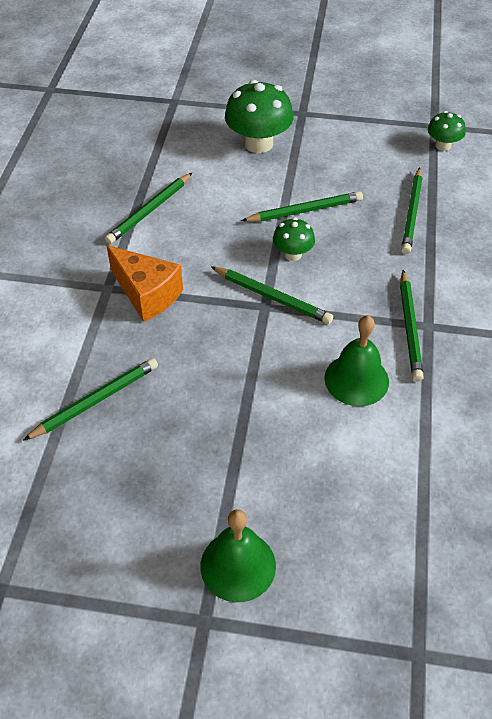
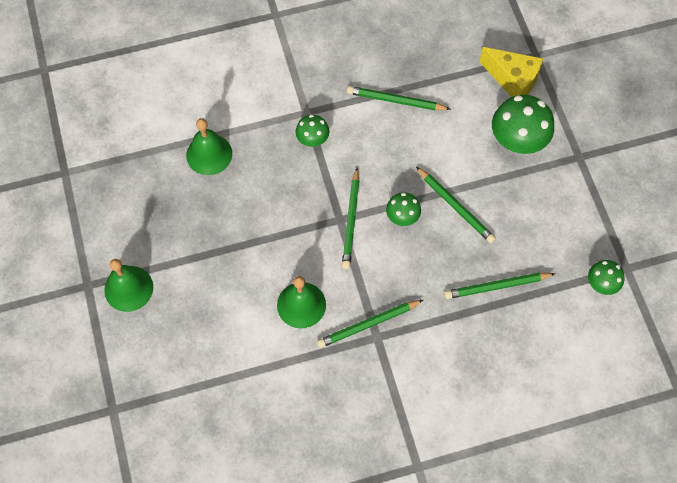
camera: 65 degrees right, 15 degrees up
(96, 400) = (209, 154): green pencil -> green bell
(147, 294) = (312, 139): orange cheese -> green mushroom
(189, 124) = (512, 80): none -> yellow cheese

